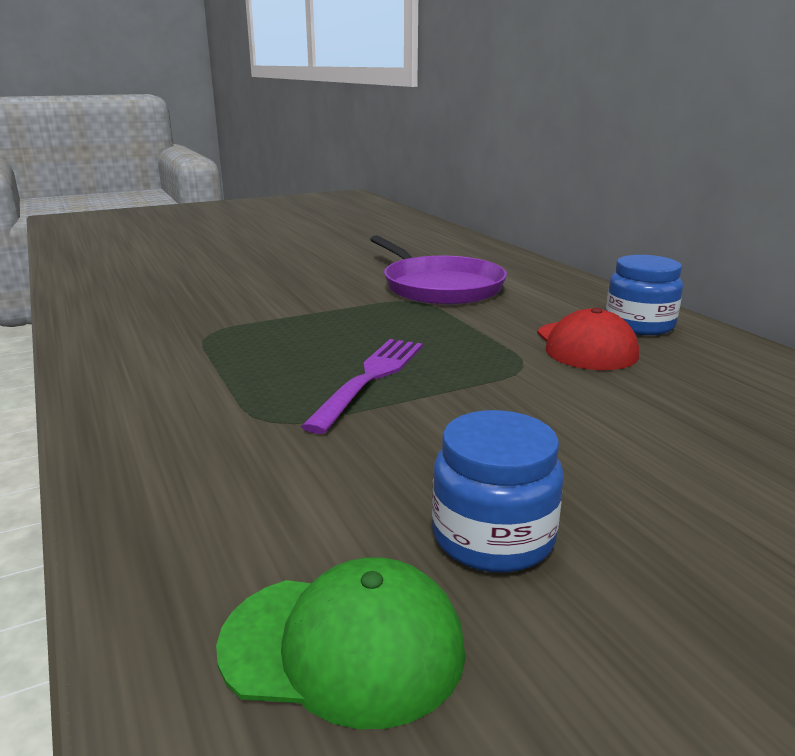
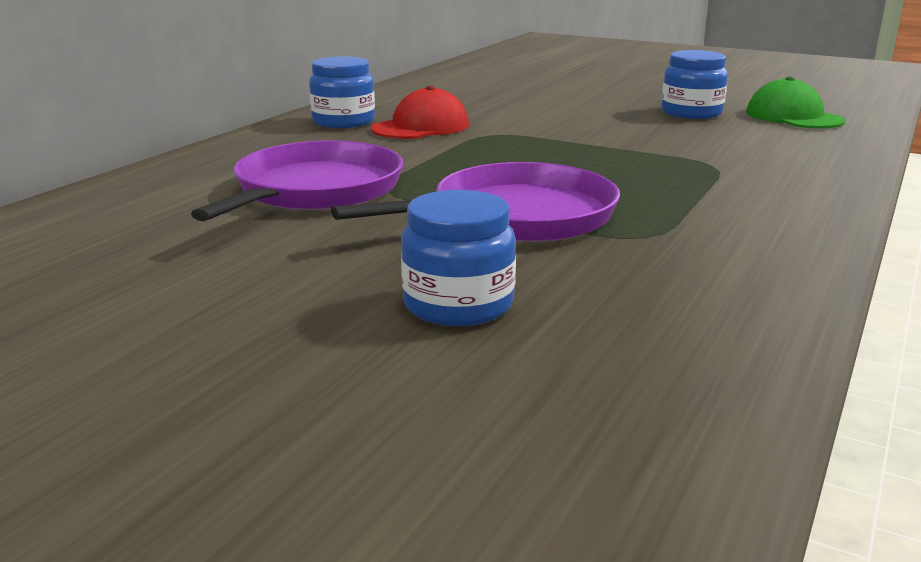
camera: 125 degrees left, 0 degrees up
(232, 280) = (458, 305): none -> blue jar
(304, 315) = (515, 216): none -> purple pan
(371, 378) = (599, 160): purple fork -> none

